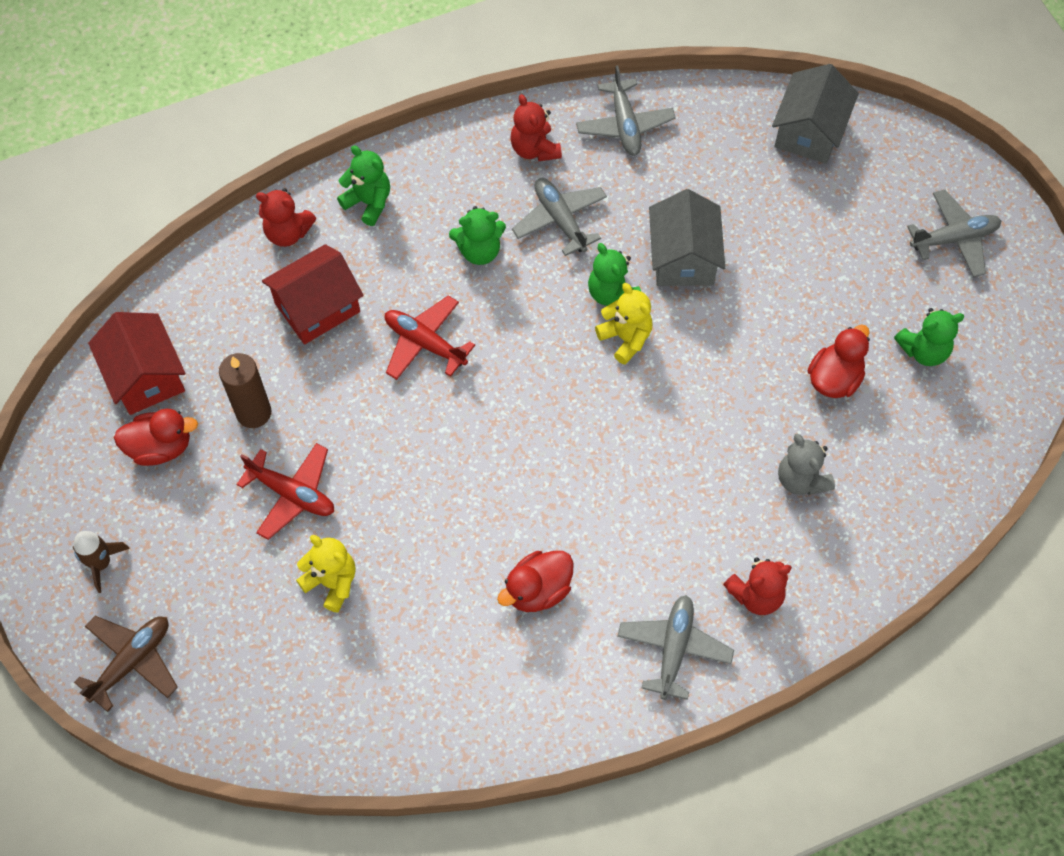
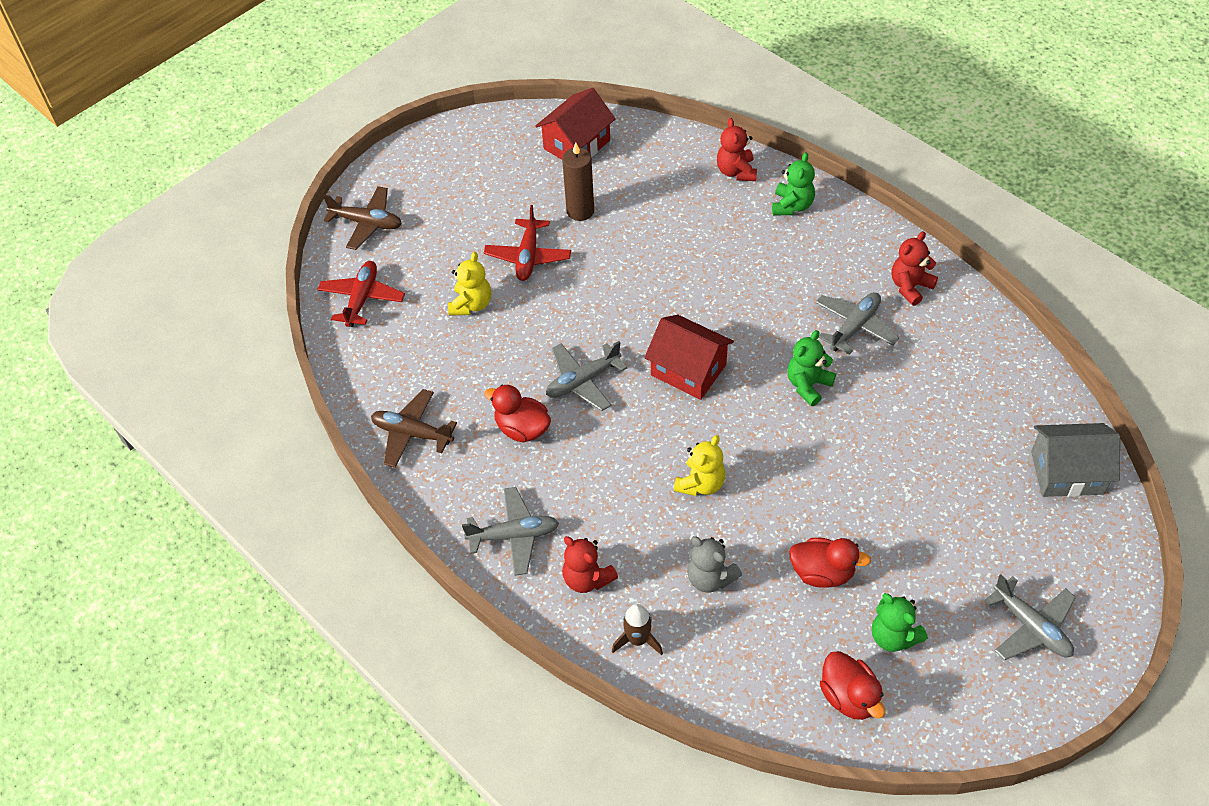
camera: 70 degrees right, 10 degrees down
(101, 563) = (428, 179): brown rocket -> brown rocket (637, 639)
(160, 447) = (527, 174): red duck -> red duck (849, 697)
(317, 307) = (684, 212): red house -> red house (688, 370)
(425, 343) = (691, 284): red plane -> red plane (362, 299)
(479, 251) = (793, 287): green teddy bear -> none
(489, 712) = (412, 433): none -> brown plane
(624, 125) = (976, 337): grey plane -> grey plane (583, 381)
(625, 338) = (771, 408): yellow teddy bear -> yellow teddy bear (700, 484)
(683, 258) = (873, 422): grey house -> none
(801, 479) = (710, 578): grey teddy bear -> grey teddy bear turned 90 degrees counterclockwise

